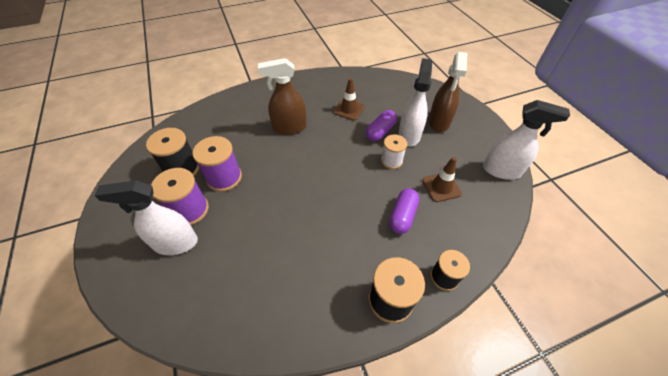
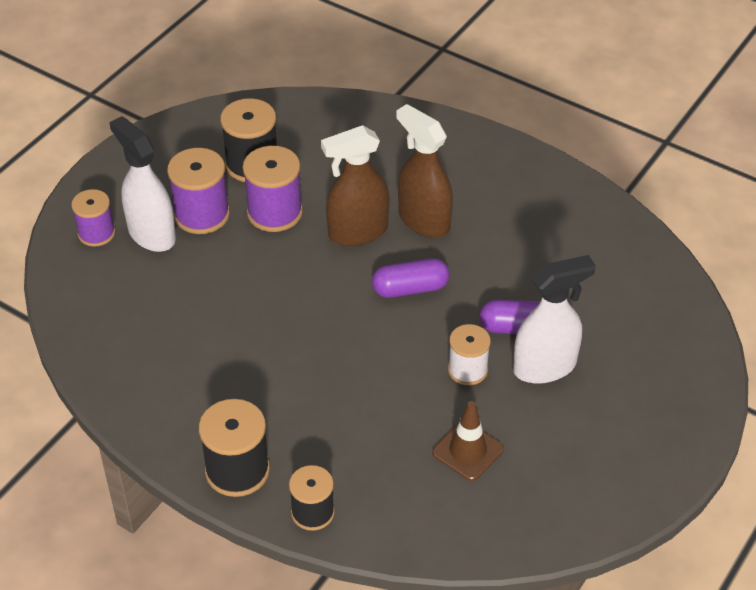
camera: 55 degrees right, 5 degrees down
(141, 273) = (96, 233): none -> purple spool
(349, 109) = (532, 265): brown traffic cone -> none
(402, 216) = (374, 428): purple capsule -> purple capsule (410, 289)
(439, 122) = (616, 392): brown spray bottle -> brown spray bottle (357, 232)
(501, 170) = (575, 515): white spray bottle -> none

